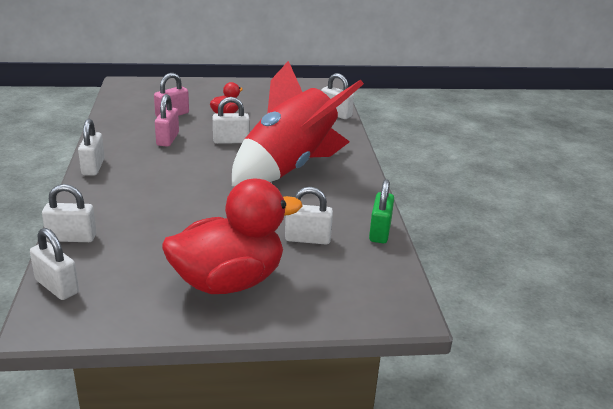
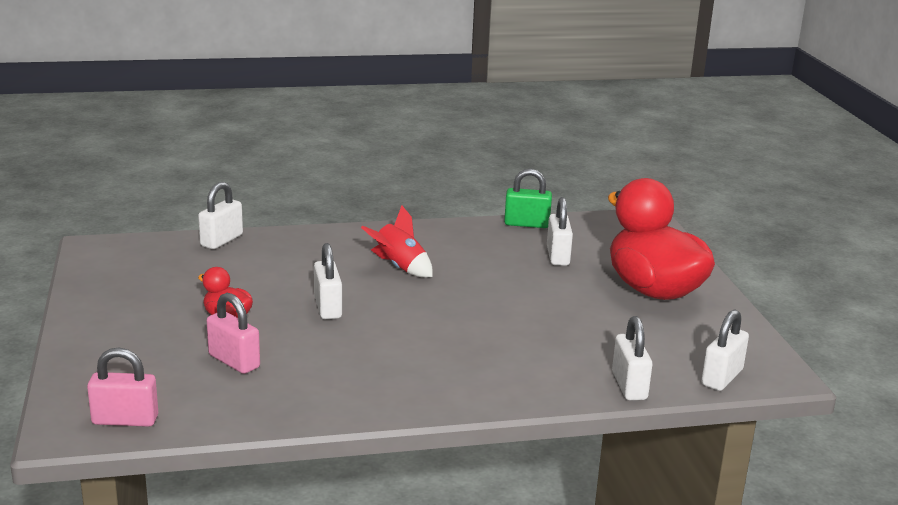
camera: 95 degrees left, 5 degrees down
(93, 167) = (442, 402): white padlock -> none
(168, 139) = (331, 355): pink padlock -> pink padlock (125, 420)
(290, 167) = (399, 267): red rocket -> red rocket, size x0.43

